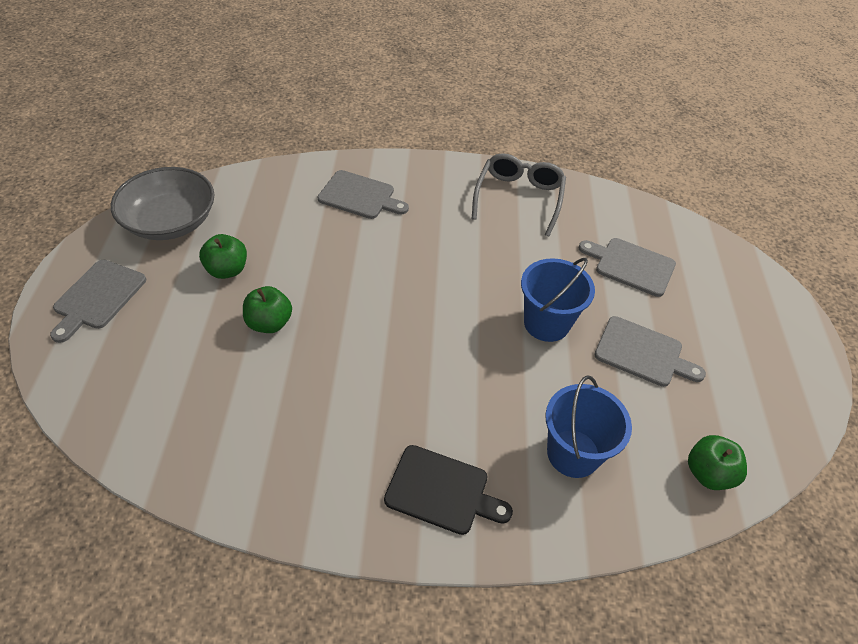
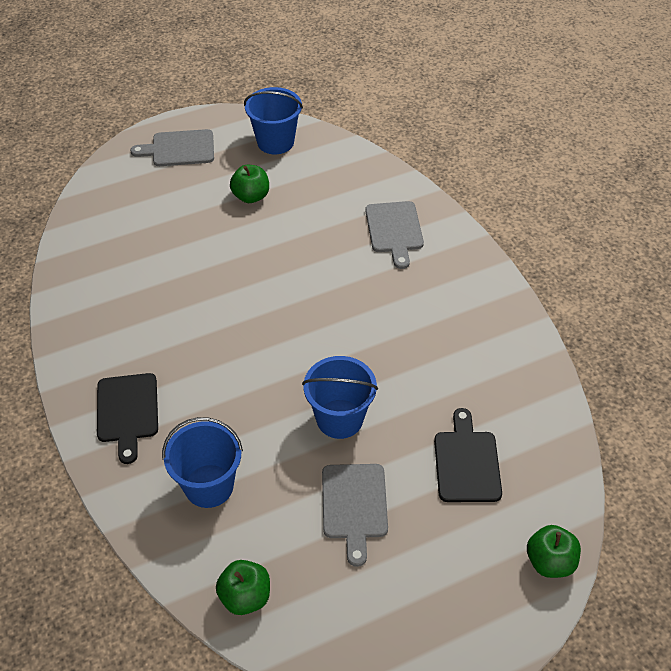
camera: 65 degrees right, 0 degrees up
(170, 221) = (275, 142): grey bowl -> blue bucket
(269, 323) = (217, 245): green apple -> green apple (549, 562)
(519, 198) = (490, 339): grey glasses -> none
(631, 266) = (466, 462): grey cutting board -> black cutting board

